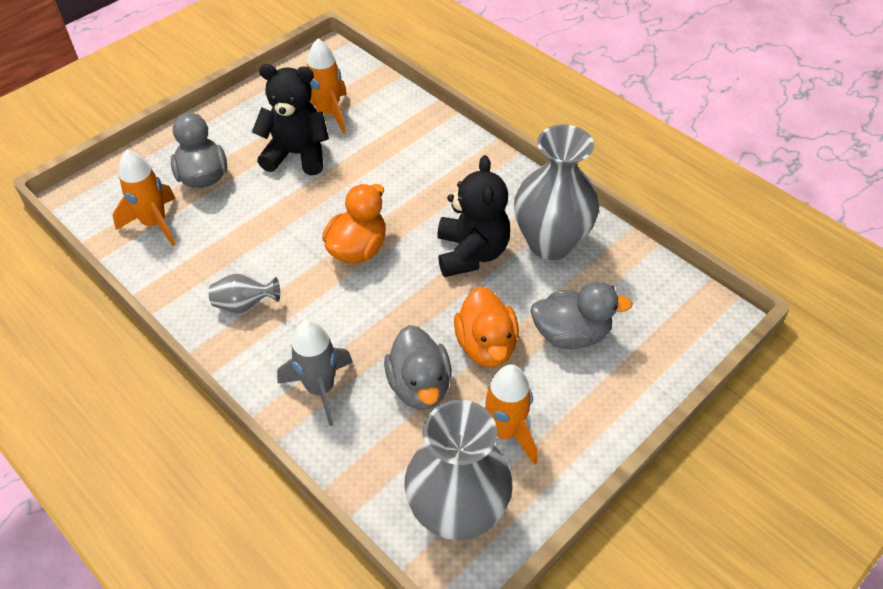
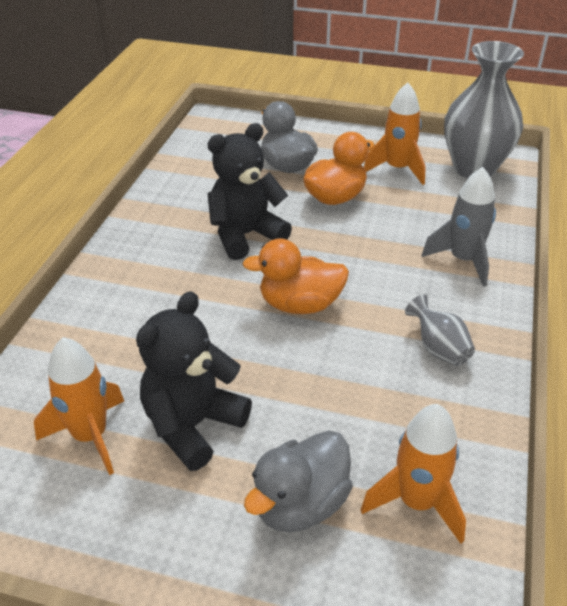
camera: 120 degrees left, 10 degrees down
(297, 154) = (193, 425): black teddy bear -> black teddy bear turned 60 degrees clockwise
(419, 386) = (404, 214): grey duck -> none
(550, 243) = (197, 199): grey vase -> none

